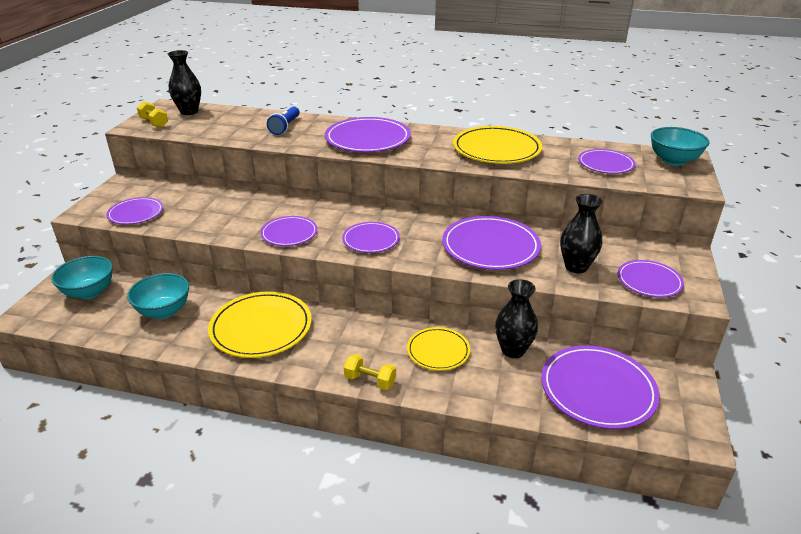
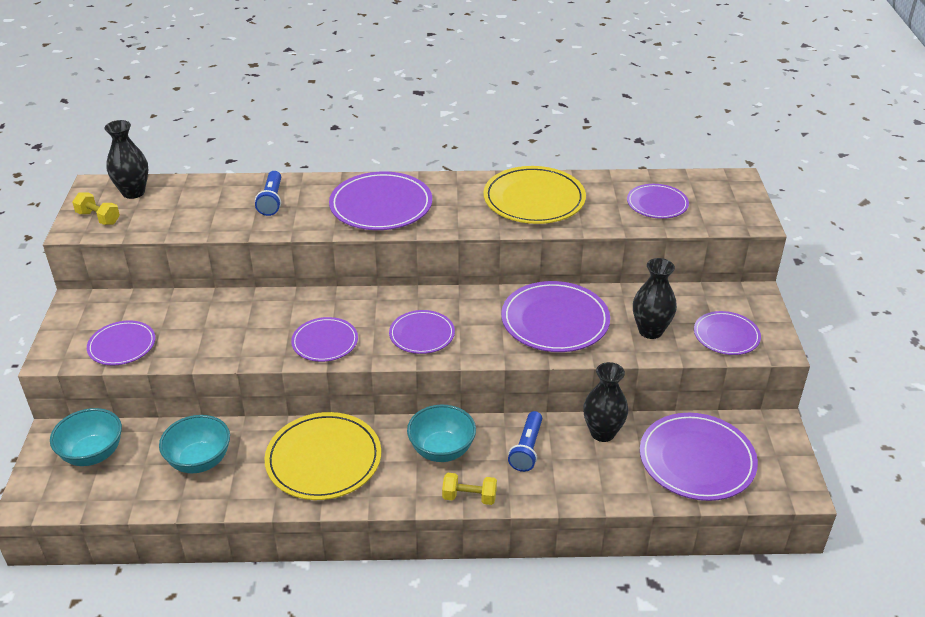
camera: 15 degrees left, 5 degrees up
(438, 351) = (527, 449): yellow plate -> blue flashlight
(673, 161) = (725, 188): turquoise bowl -> turquoise bowl (442, 450)

